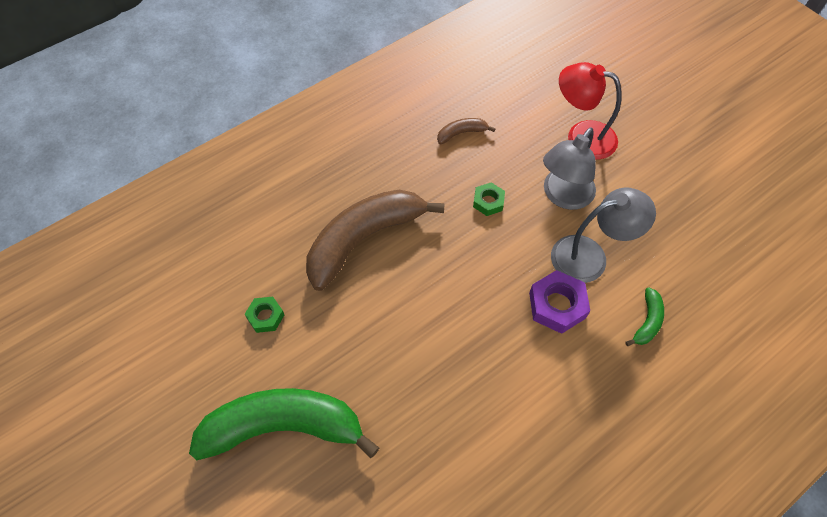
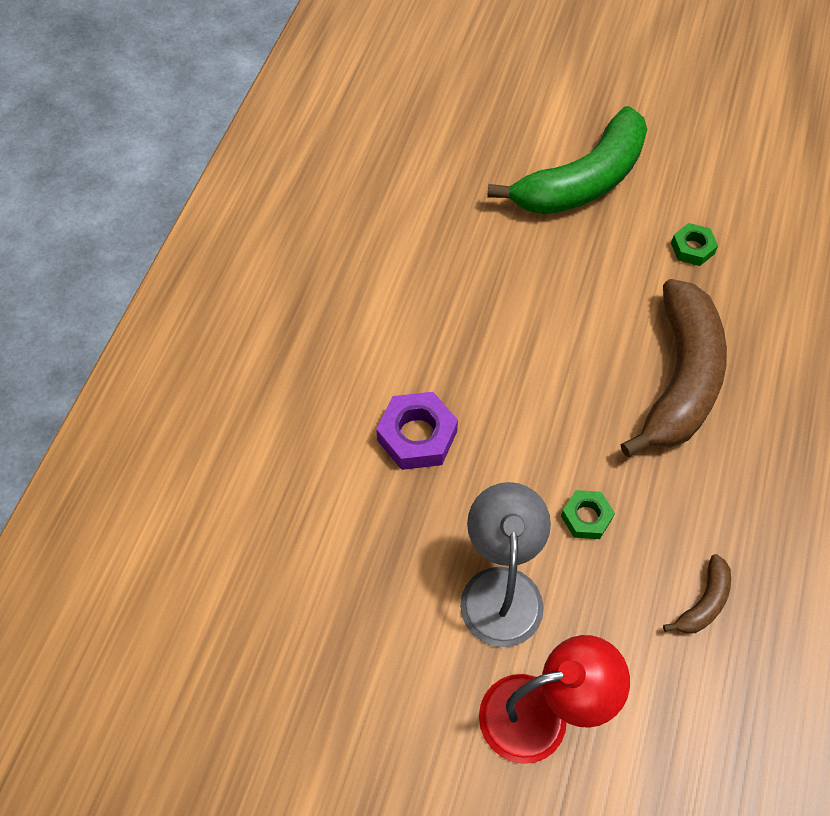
camera: 145 degrees right, 0 degrees up
(590, 256) = (416, 521): grey lamp -> none
(647, 321) = (306, 478): green banana -> none

